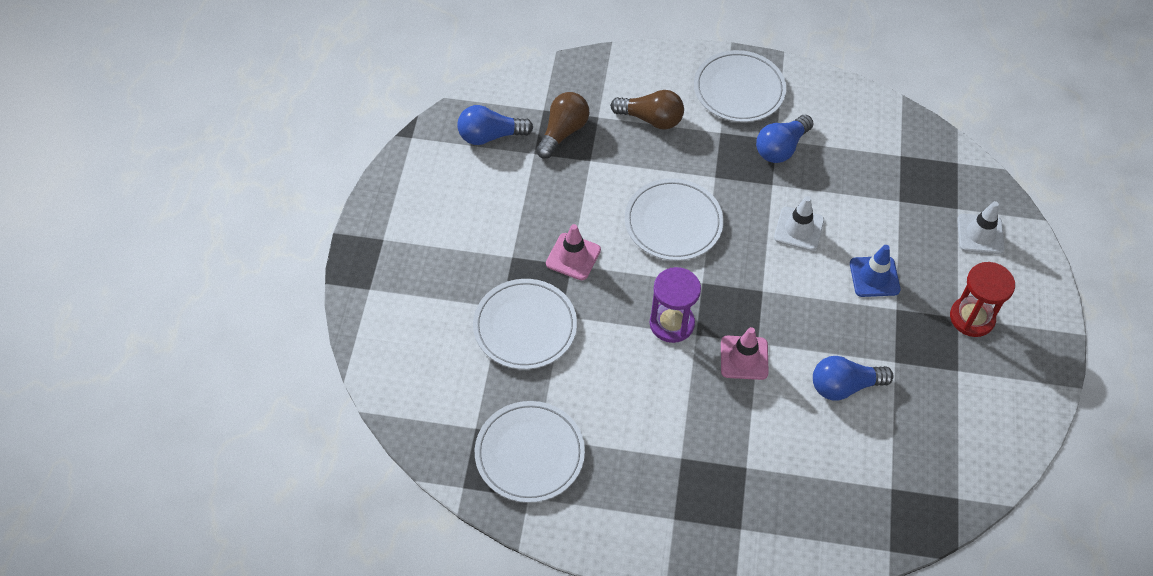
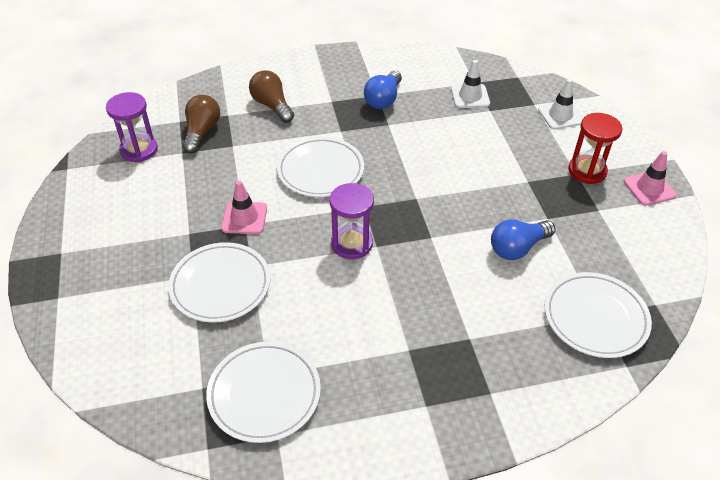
camera: 20 degrees left, 10 degrees down
(490, 136) = (139, 150): blue light bulb -> purple hourglass
(651, 119) = (272, 106): brown light bulb -> brown light bulb turned 120 degrees counterclockwise
(739, 90) = (333, 71): white plate -> white plate (595, 317)
(744, 358) = (425, 252): pink traffic cone -> pink traffic cone (649, 188)
(799, 229) = (424, 148): white traffic cone -> white traffic cone (470, 96)
(874, 277) = (499, 164): blue traffic cone -> none

